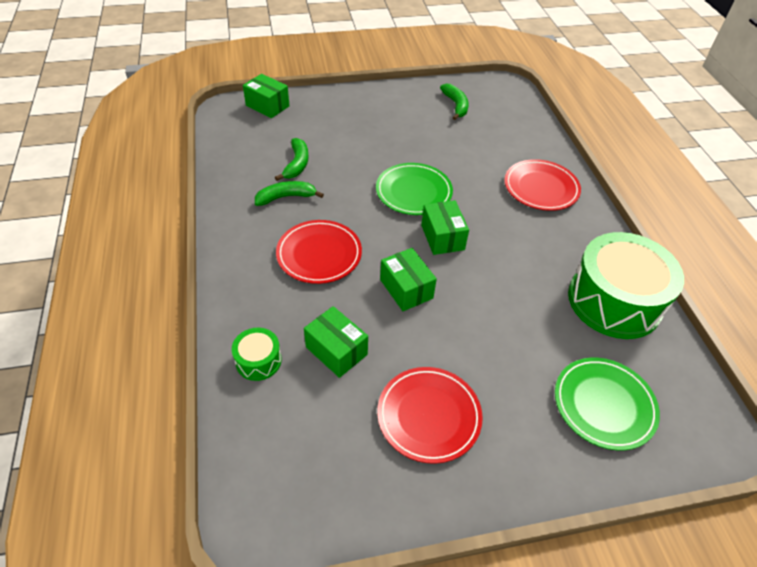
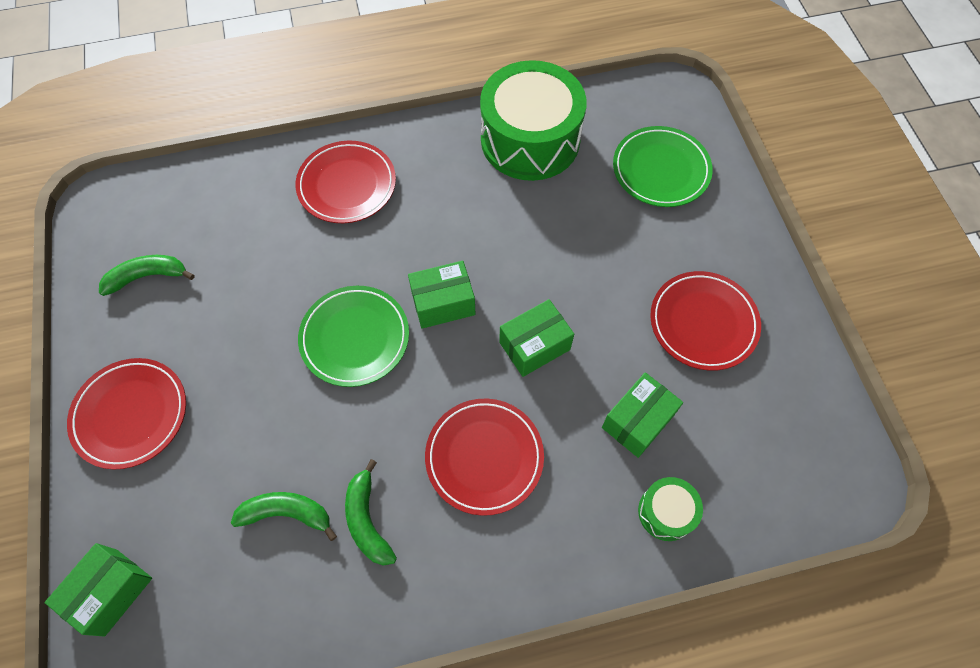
camera: 90 degrees left, 15 degrees up
(365, 105) = (131, 414): none -> red plate

